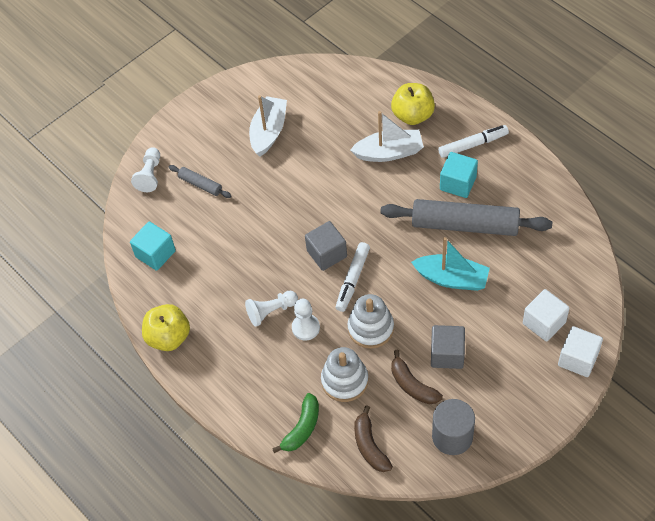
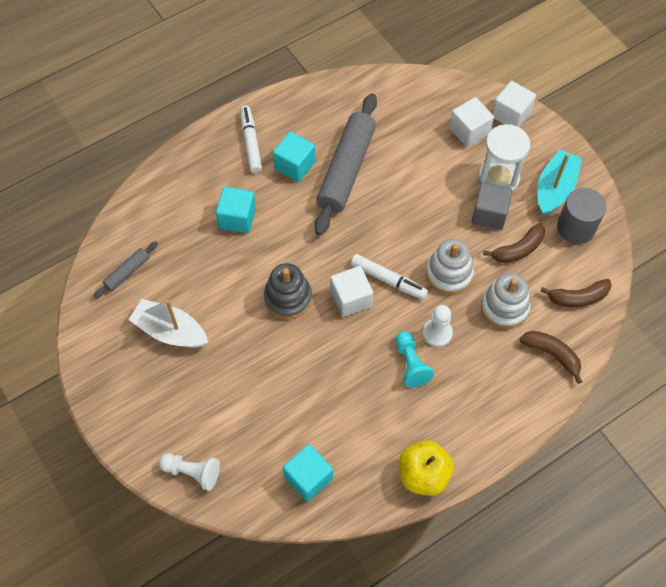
camera: 85 degrees left, 5 degrees up
(200, 184) = (223, 415): grey rolling pin -> grey rolling pin (127, 272)
(271, 311) = (411, 364): white pawn -> turquoise pawn
(302, 428) = (552, 355): green banana -> brown banana
(317, 206) = (288, 298): none -> grey stacking toy
(327, 254) = (351, 298): grey cube -> white cube
(389, 152) = (237, 218): white boat -> turquoise cube
(413, 115) = (195, 187): yellow apple -> none
(451, 278) = (406, 193): turquoise boat -> turquoise boat (555, 189)
(492, 357) = (498, 178): none -> white hourglass

